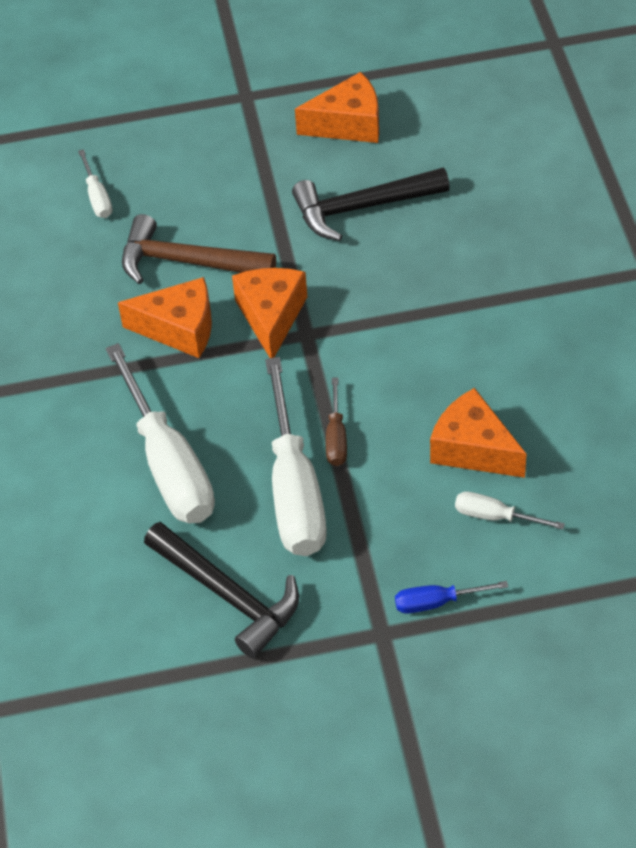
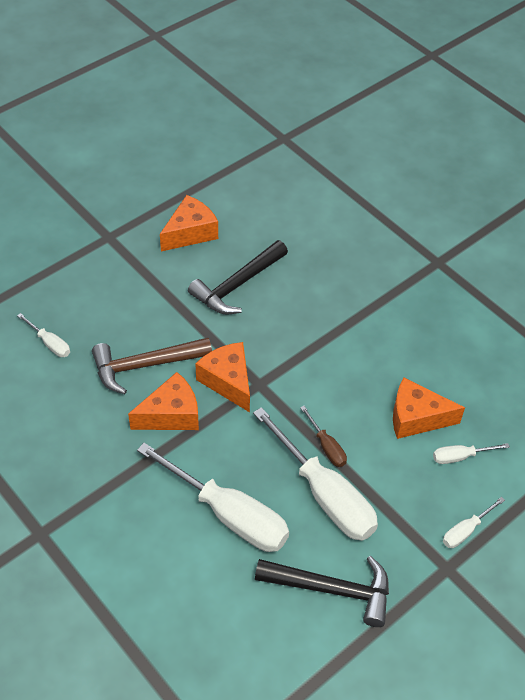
camera: 35 degrees left, 0 degrees up
(437, 602) = (466, 531): blue screwdriver -> white screwdriver

